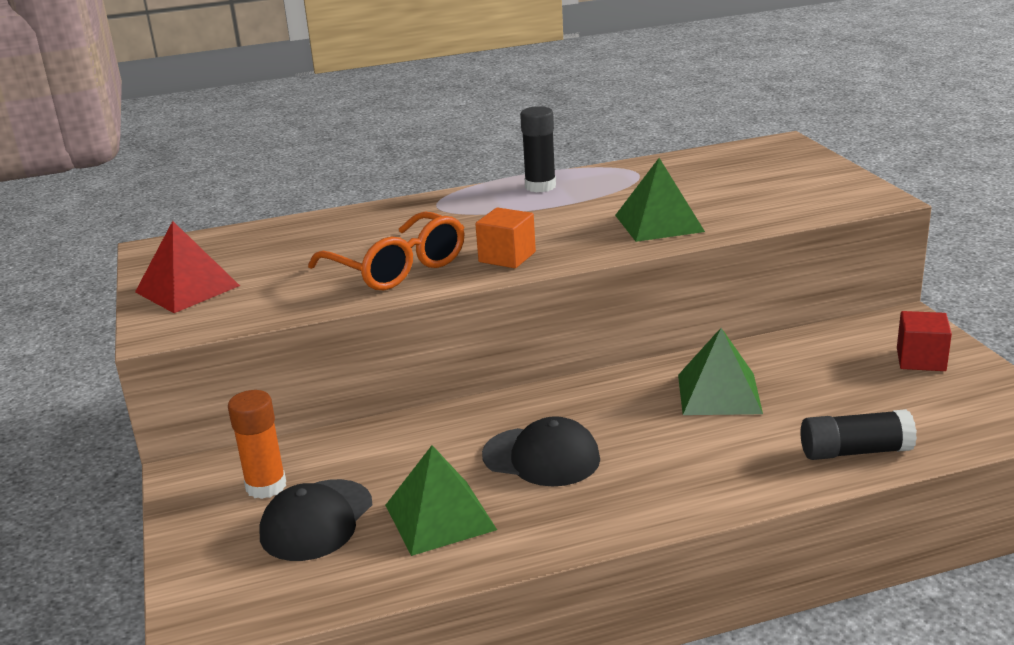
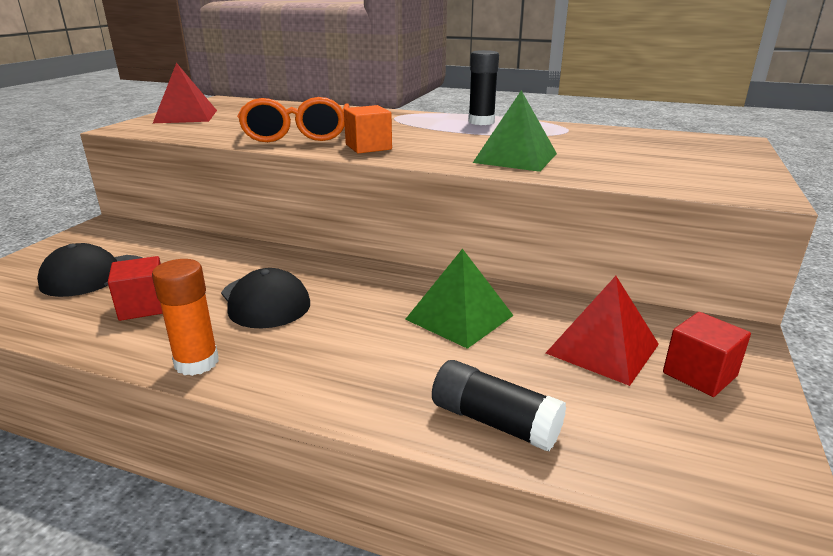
camera: 35 degrees right, 0 degrees up
(266, 486) = (115, 247): orange glue stick -> orange glue stick (196, 362)
(440, 517) = (144, 306): green pyramid -> red cube
(845, 370) = (602, 348): none -> red pyramid

